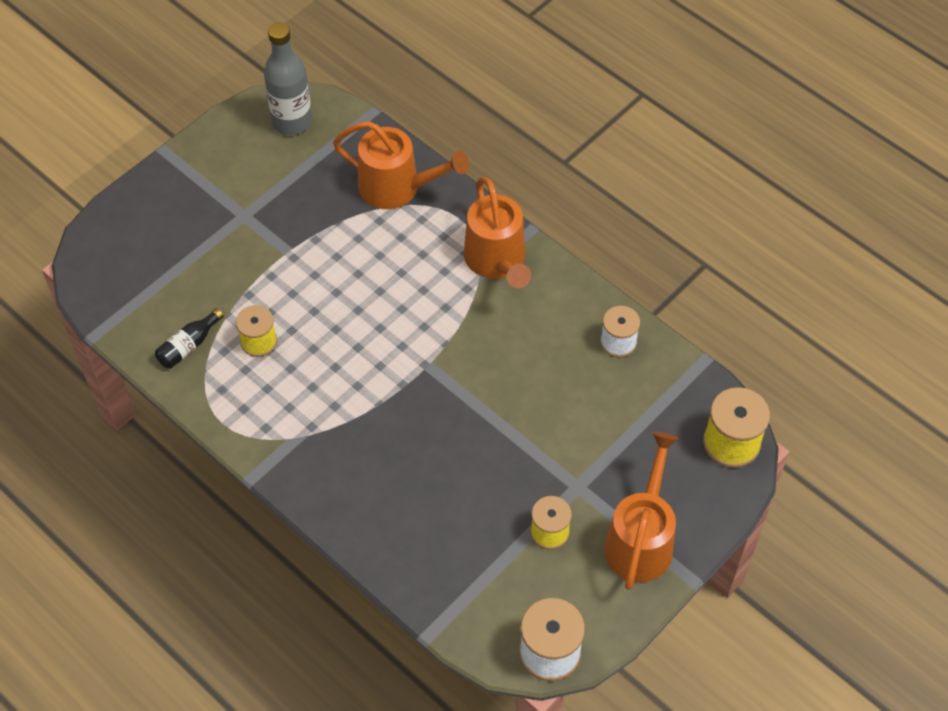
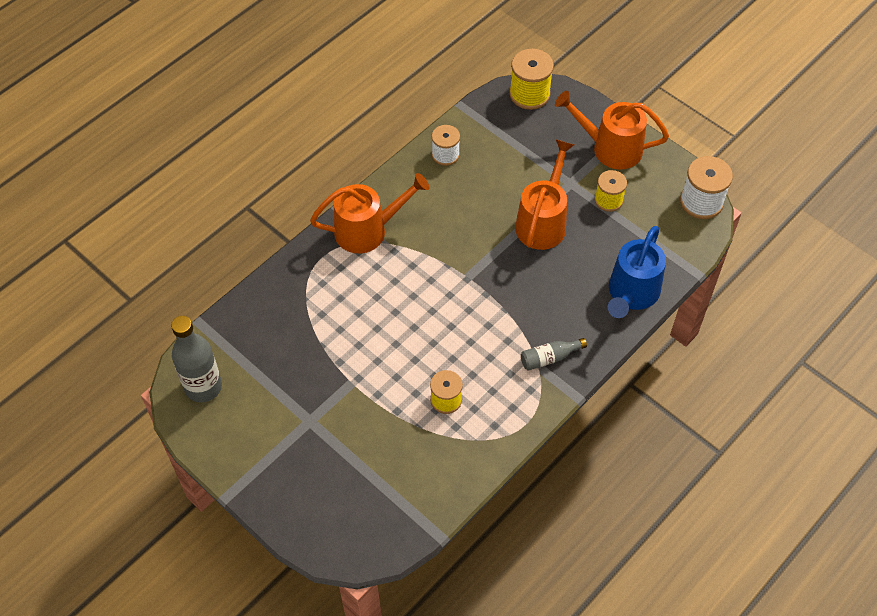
camera: 90 degrees left, 0 degrees up
(188, 346) = (450, 455): black bottle -> none
(307, 450) = (549, 358): none -> grey bottle
(397, 549) = (631, 294): none -> blue watering can
(398, 188) = (287, 301): orange watering can -> orange watering can (543, 221)

